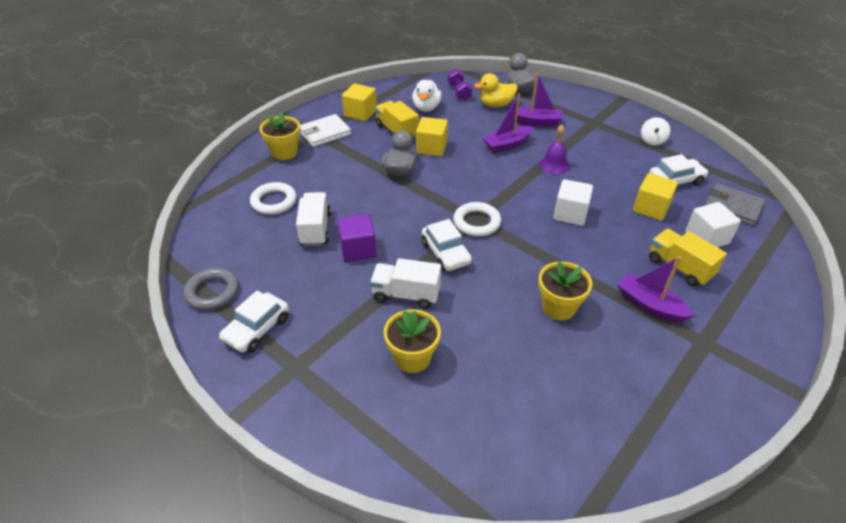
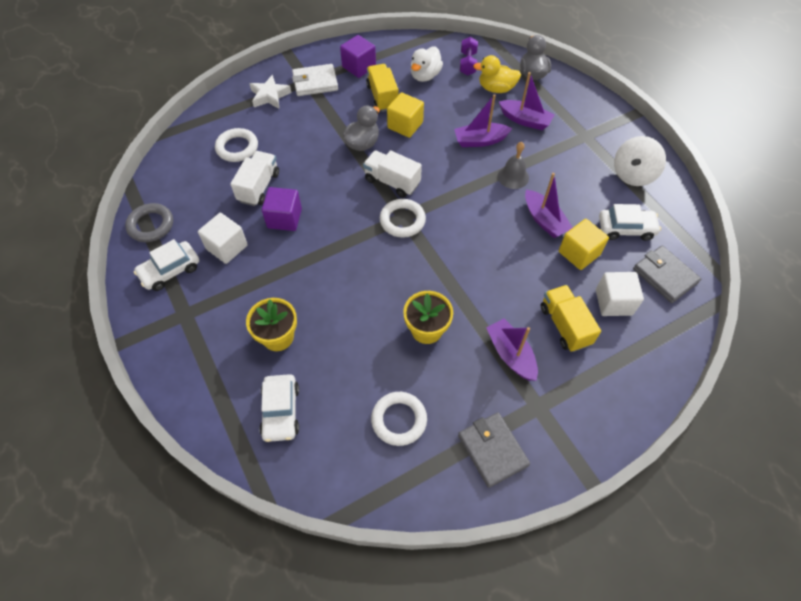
camera: 20 degrees right, 15 degrees up
(284, 152) = (270, 96): yellow flower pot -> white star
(360, 113) = (359, 67): yellow cube -> purple cube
(406, 295) = (302, 276): white truck -> white truck (392, 182)
(445, 253) = (357, 245): white car -> white car (281, 411)
(554, 165) = (513, 176): purple bell -> grey bell
(570, 214) = (495, 237): white cube -> white cube (227, 247)
(584, 397) = (399, 420): none -> white ring
(604, 191) = (544, 220): none -> purple boat
(652, 141) = (633, 174): white spinning top -> white spinning top, size x1.61
(691, 394) = (492, 450): none -> grey wallet

